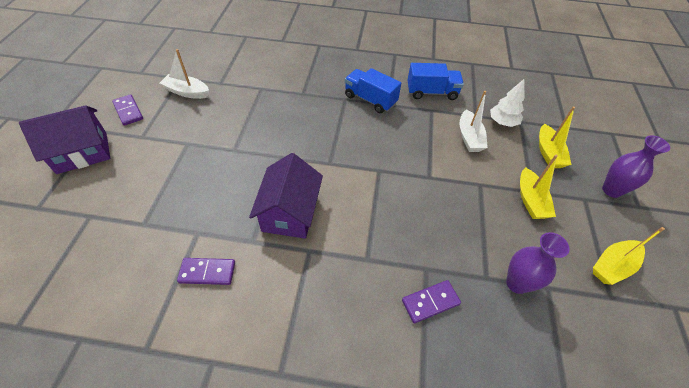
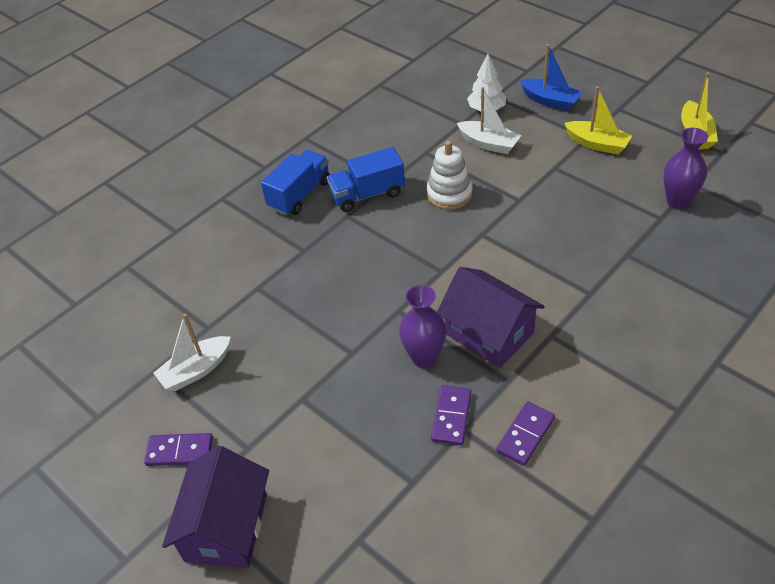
camera: 50 degrees left, 5 degrees down
(403, 137) = (449, 194): none -> white stacking toy
(430, 302) = (664, 268): purple domino -> purple domino (451, 417)
(432, 92) = (399, 139): blue truck -> blue truck (300, 194)
(548, 153) = (550, 100): yellow boat -> blue boat
(611, 190) = (621, 87): purple vase -> purple vase (424, 357)

